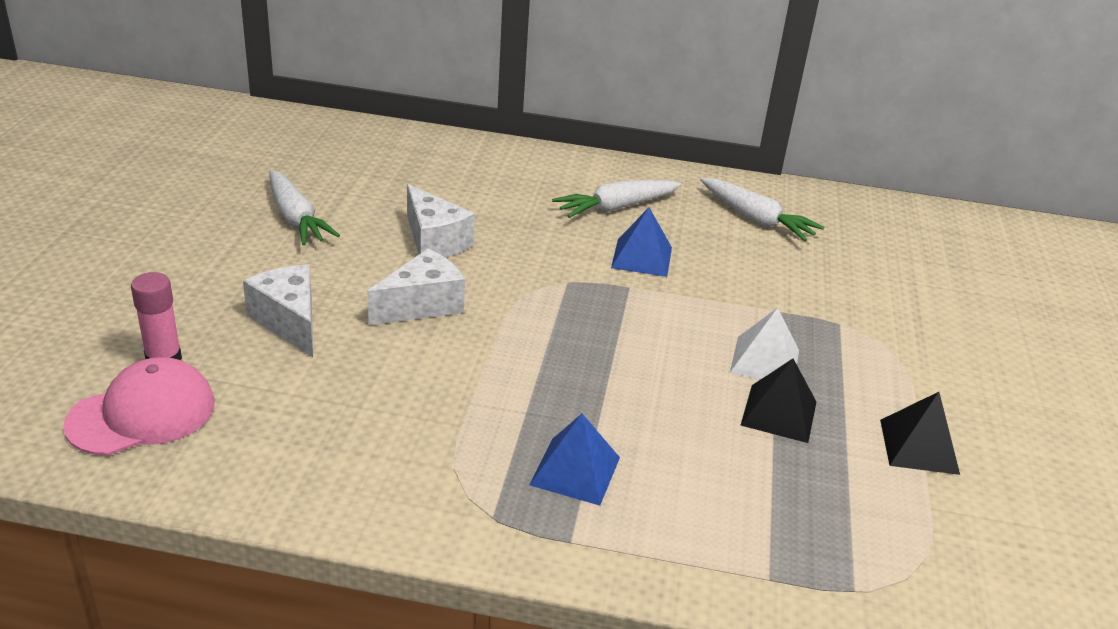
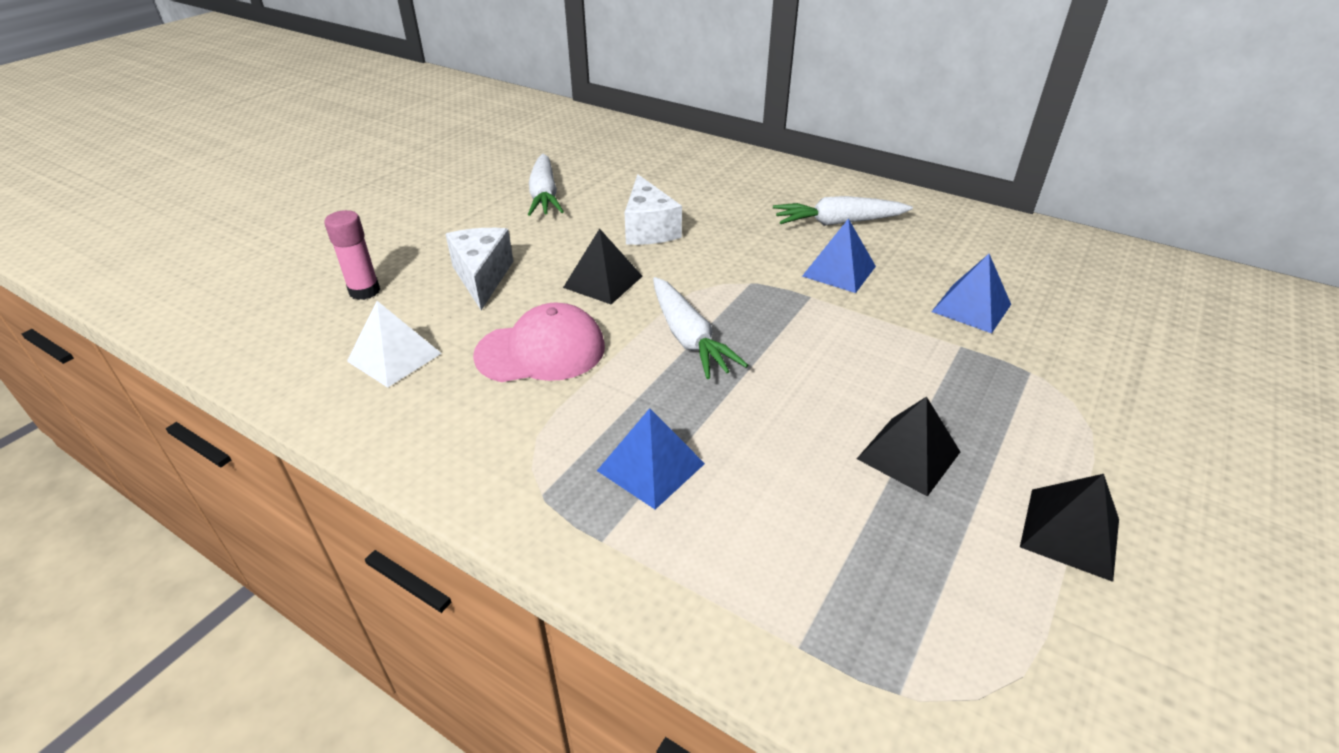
camera: 25 degrees right, 5 degrees up
(142, 414) = (317, 332): pink cap -> pink cap (541, 351)
(422, 305) = (603, 282): white cheese -> black pyramid
(756, 219) = (982, 252): white carrot -> white carrot (688, 338)
(765, 361) = (920, 396): white pyramid -> white pyramid (394, 357)
(770, 274) = (971, 308): none -> blue pyramid

